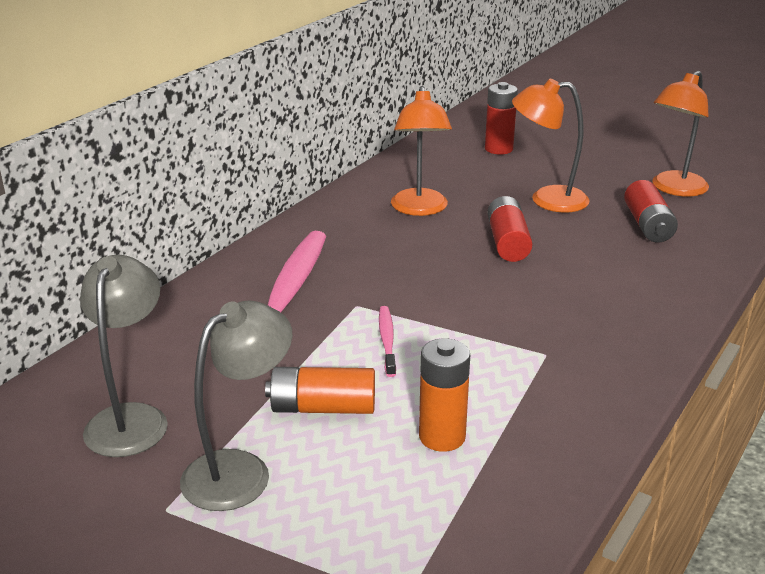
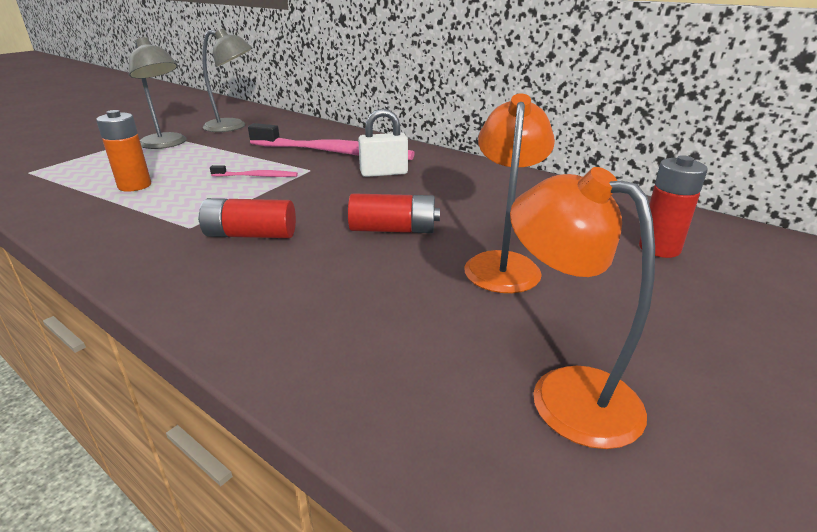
camera: 95 degrees right, 0 degrees up
(323, 408) = (199, 159): orange battery -> none
(362, 256) = (384, 173): none -> white padlock
(419, 209) = (471, 196): orange lamp -> none
(648, 225) = (423, 332): red battery -> red battery (250, 235)

